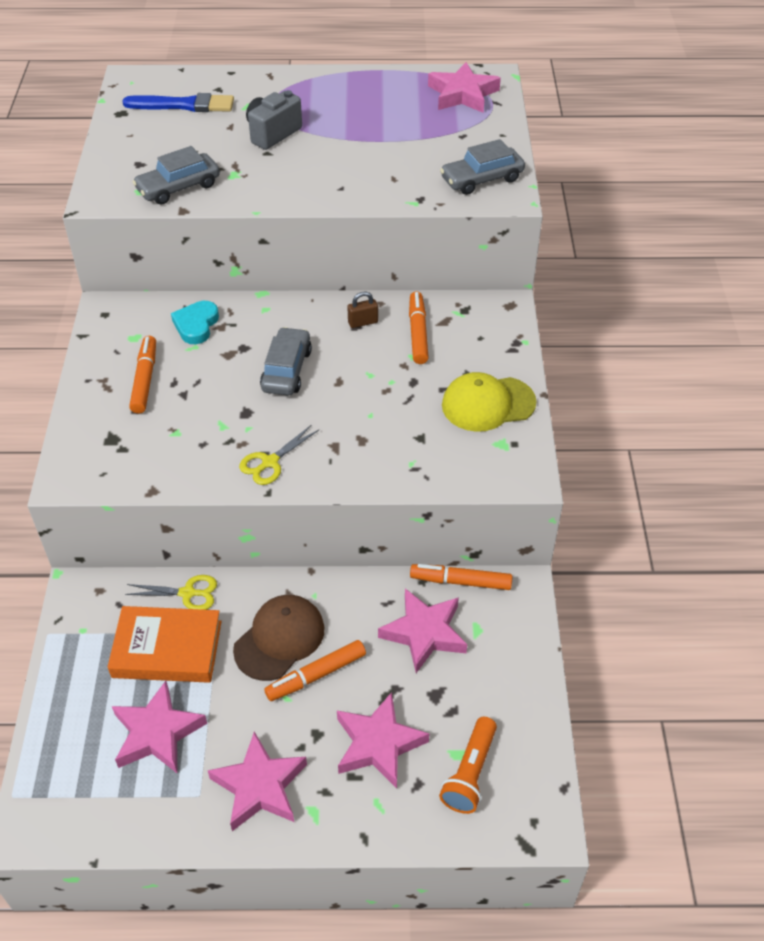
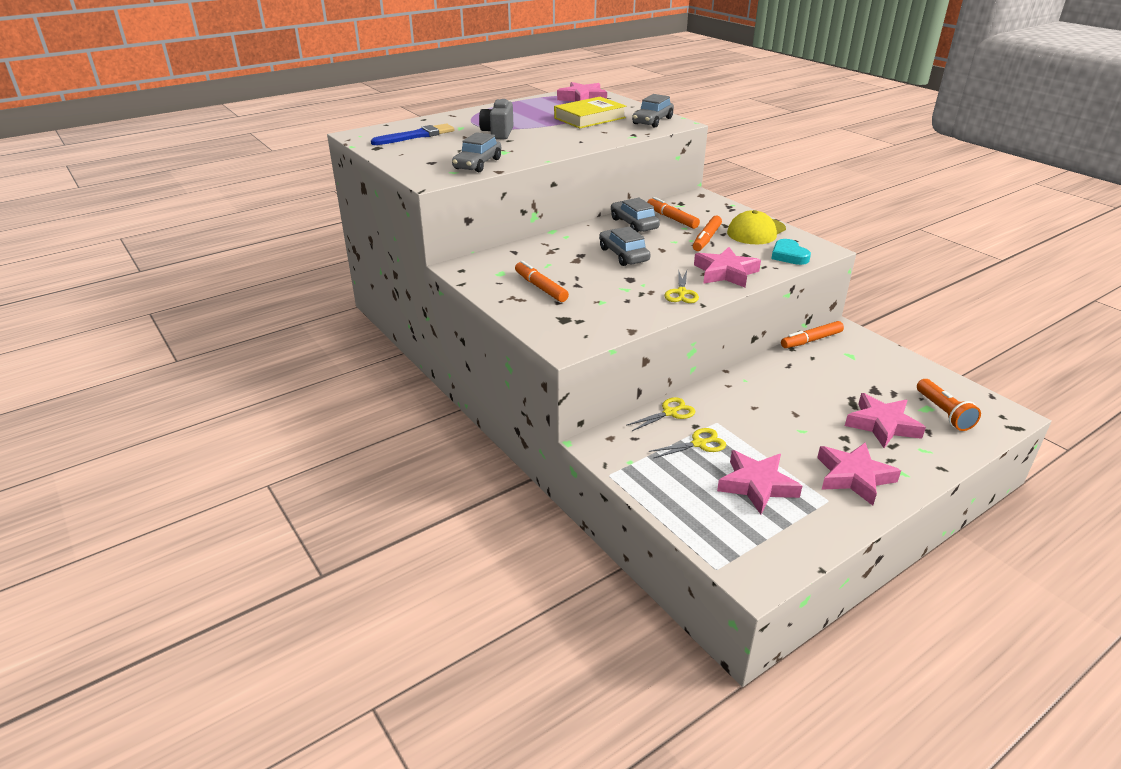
camera: 35 degrees left, 15 degrees down
(167, 649) = (699, 444): orange book -> yellow scissors
(196, 325) = (533, 255): turquoise heart -> turquoise heart (789, 255)
(279, 639) = (757, 407): brown cap -> none
(316, 675) = (803, 412): orange marker -> orange marker (706, 239)
(363, 322) = (634, 224): brown padlock -> grey car
(415, 142) = (589, 118): none -> yellow book
(424, 633) = (828, 368): pink star -> pink star (725, 273)

